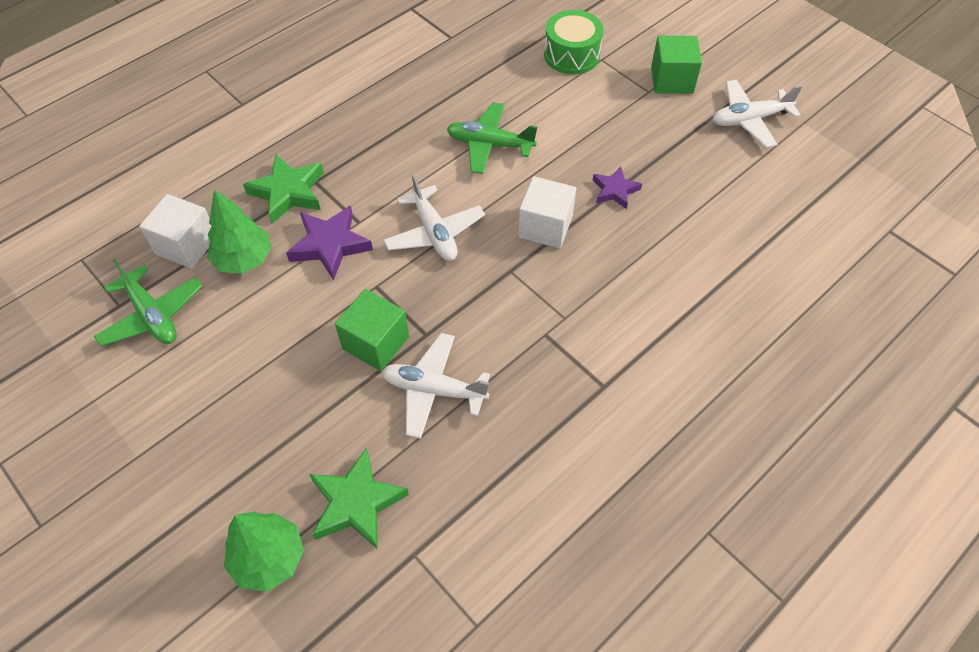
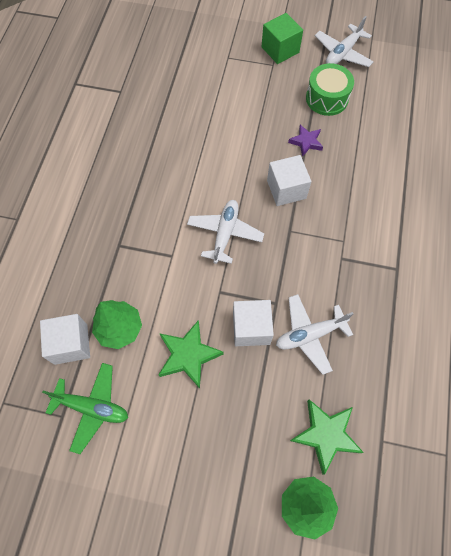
camera: 35 degrees left, 10 degrees up
(288, 192) = (107, 264): green star -> green star (188, 355)
(330, 245) = (167, 283): purple star -> none
(376, 343) = (251, 328): green cube -> white cube
(434, 233) = (225, 234): white plane -> white plane turned 105 degrees counterclockwise
(489, 144) = (208, 154): green plane -> none
(571, 55) = (208, 64): green drum -> green drum (327, 98)

